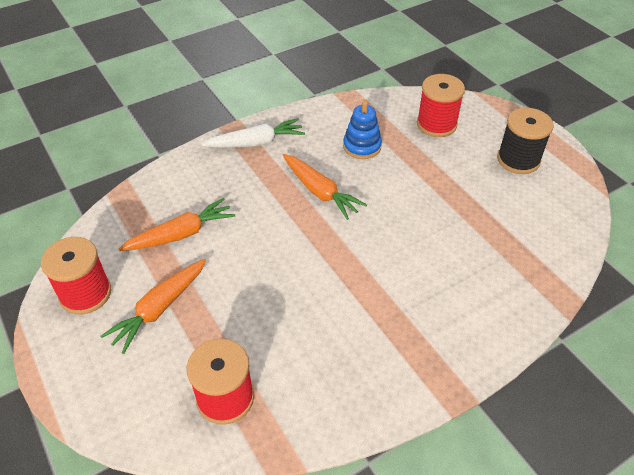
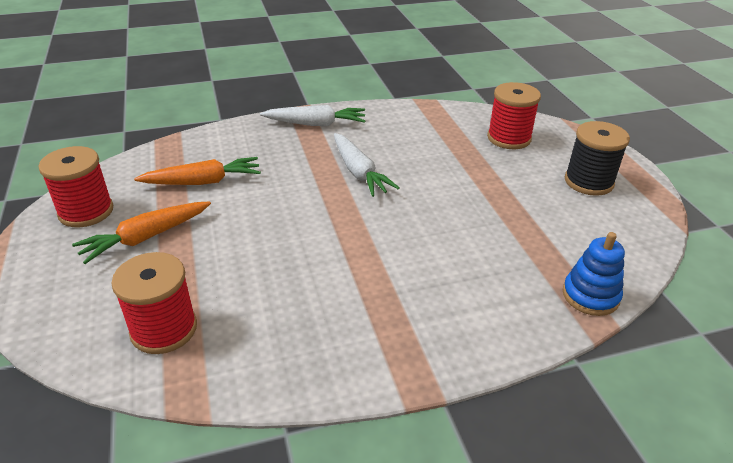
camera: 15 degrees right, 10 degrees down
(320, 192) = (359, 172): orange carrot -> white carrot
(362, 146) = (421, 143): blue stacking toy -> blue stacking toy (590, 296)

